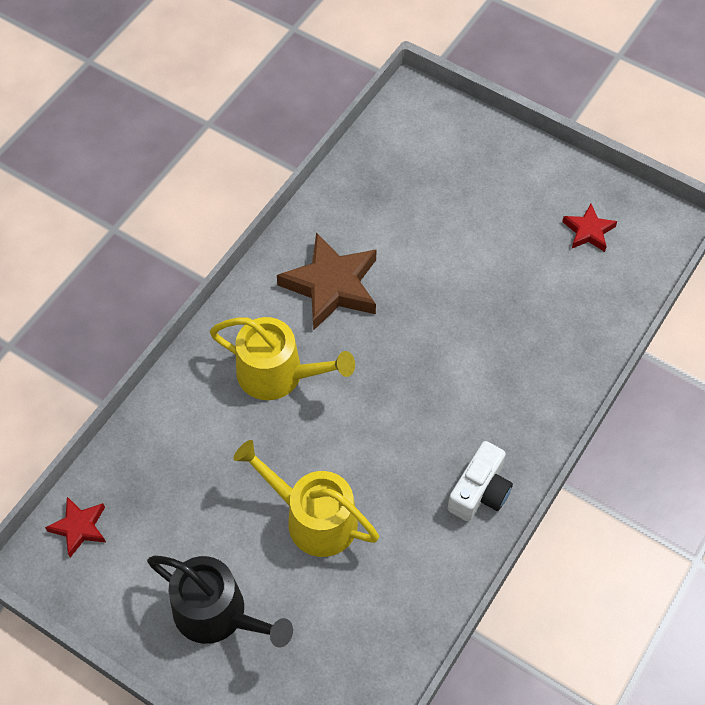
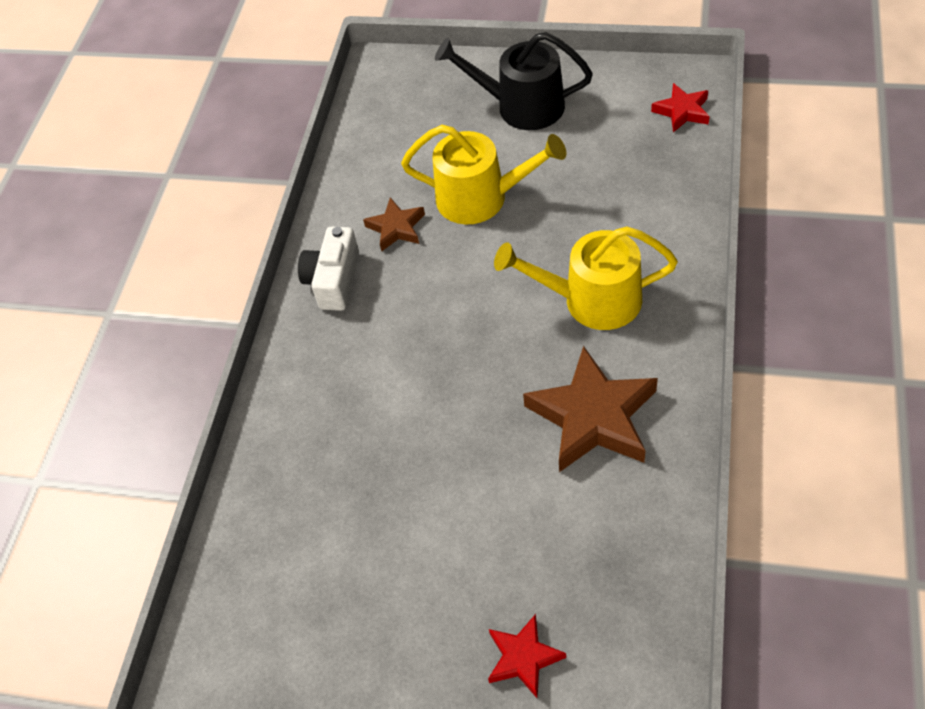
camera: 165 degrees right, 5 degrees down
(403, 522) = (396, 228): none -> brown star
(588, 231) = (301, 635): red star -> red star (523, 658)

